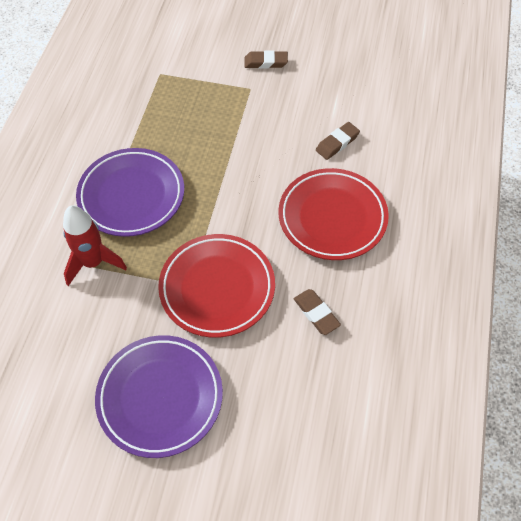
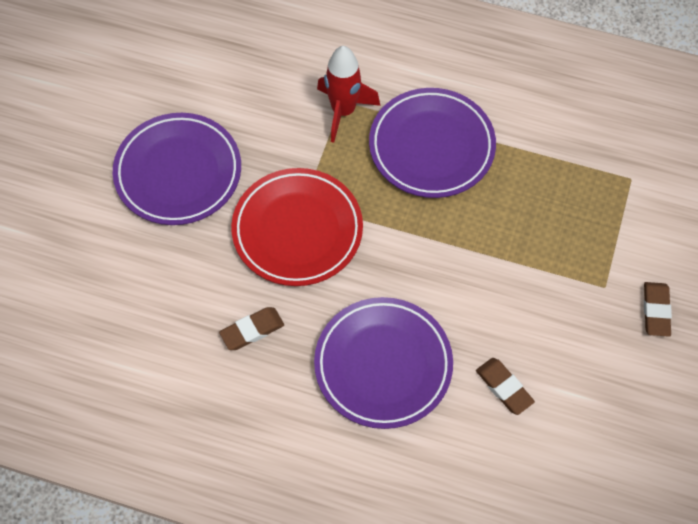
camera: 95 degrees right, 5 degrees up
(332, 217) = (383, 365): red plate -> purple plate

